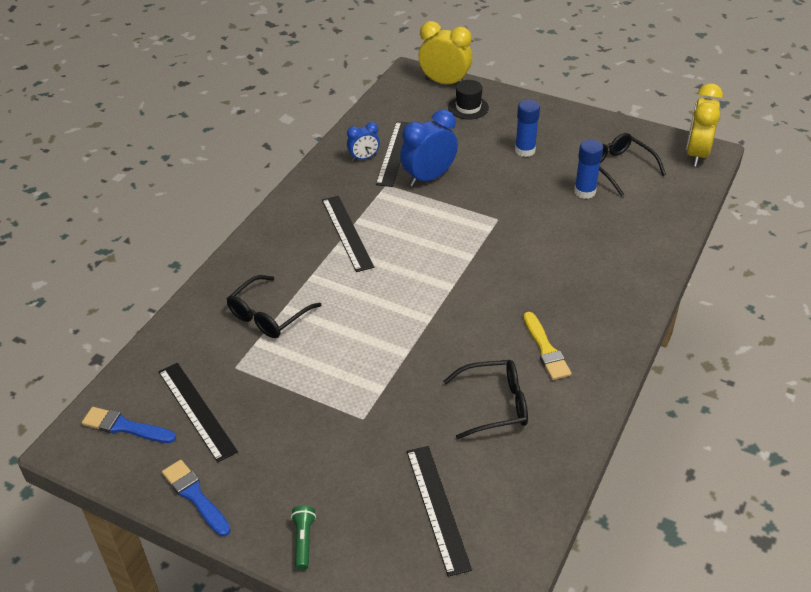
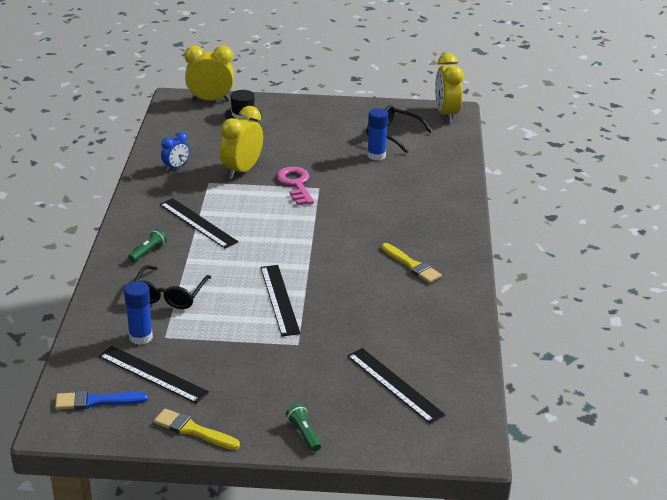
camera: 25 degrees left, 10 degrees down
(195, 496) = (193, 430): blue brush -> yellow brush
(278, 256) = (148, 252): none -> green flashlight
(394, 153) = (201, 159): black ruler -> black ruler (279, 299)
(428, 177) = (242, 170): blue clock -> yellow clock
(475, 208) = (296, 184): none -> pink key
(495, 405) = (396, 309): black glasses -> none
(525, 150) = (310, 136): blue glue stick -> blue glue stick (141, 337)

